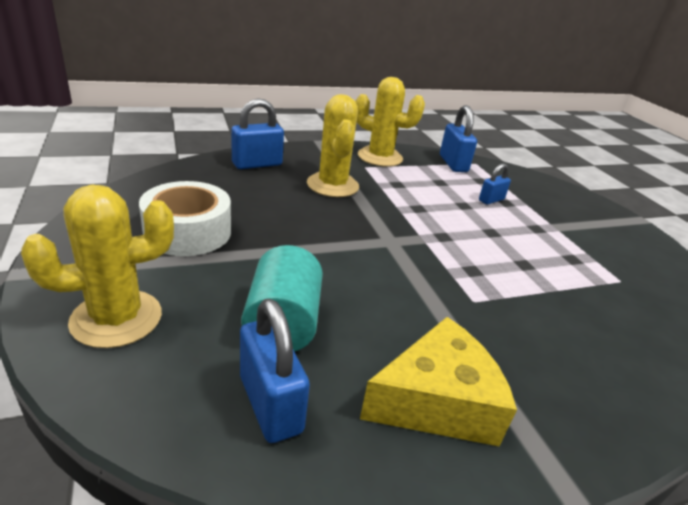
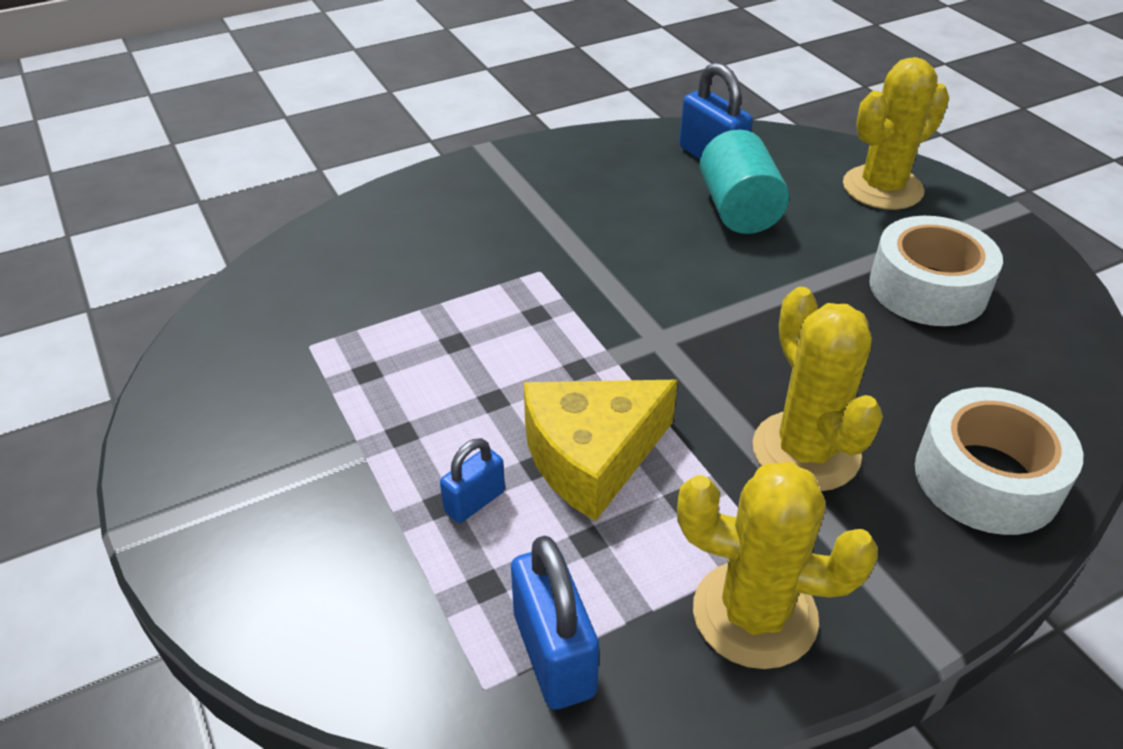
camera: 175 degrees right, 10 degrees up
(257, 164) = (986, 478): blue padlock -> white tape
(437, 401) = (582, 178): yellow cheese -> yellow cheese (591, 456)

